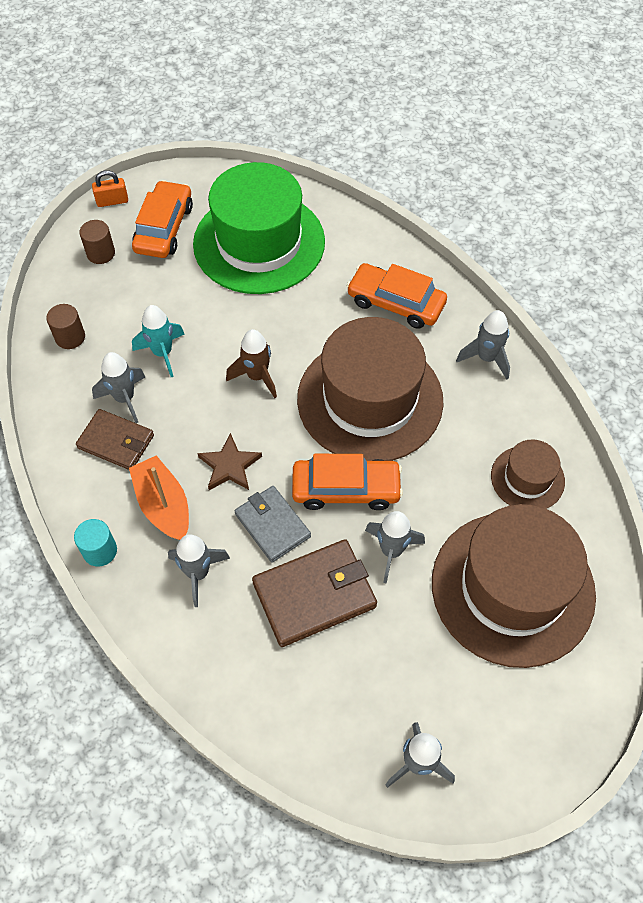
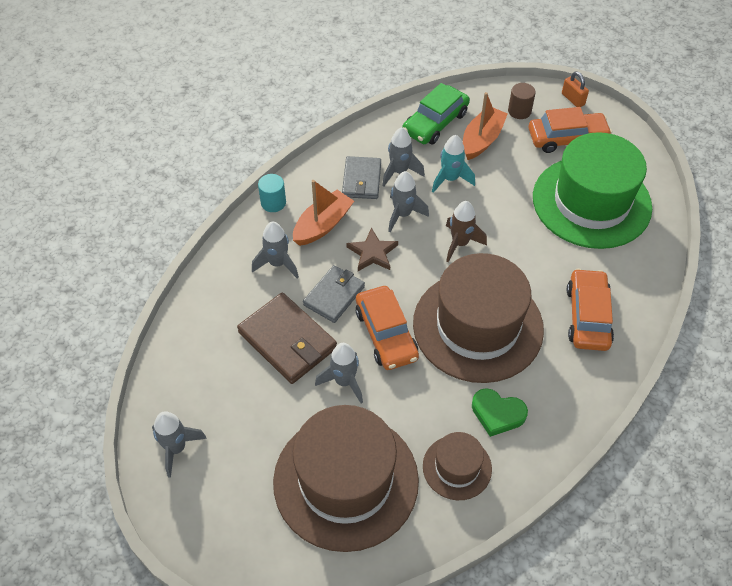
camera: 70 degrees right, 5 degrees down
(70, 337) = (435, 122): brown cylinder -> green car
(116, 442) = (361, 180): brown wallet -> grey wallet
(122, 303) = (482, 140): none -> orange boat
(479, 421) = (497, 413): none -> green heart
(486, 358) = (568, 403): grey rocket -> grey rocket (403, 214)

